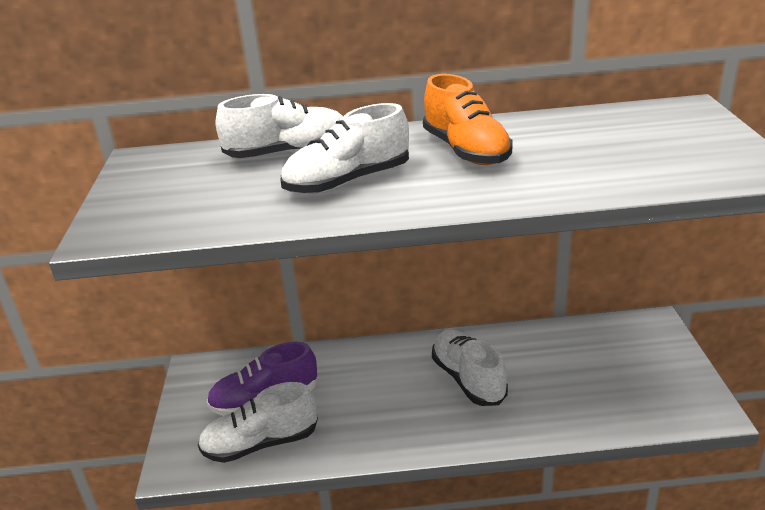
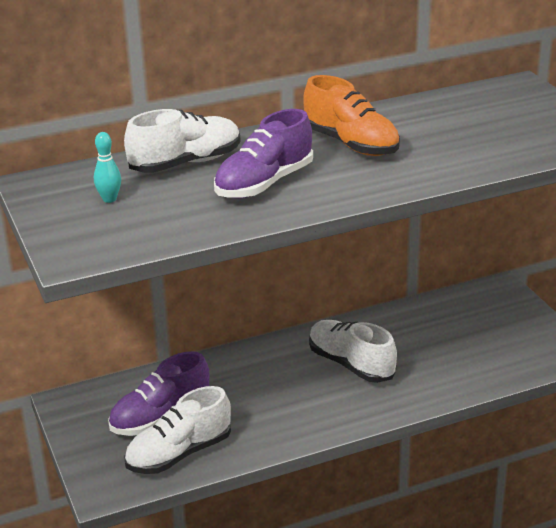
camera: 20 degrees left, 0 degrees up
(189, 180) = (109, 199): none -> turquoise bowling pin
(347, 182) = (264, 184): white shoe -> purple shoe

